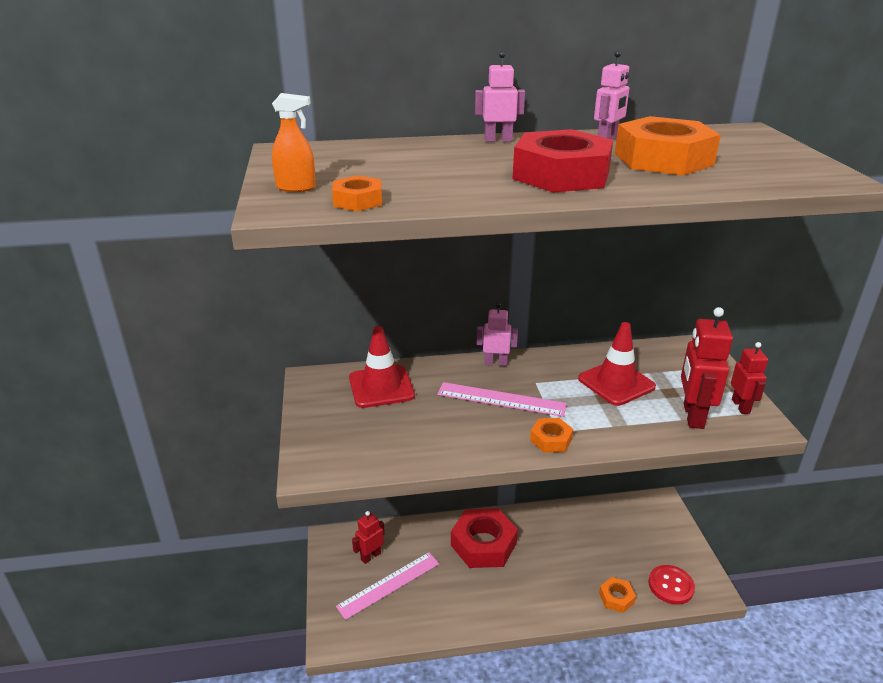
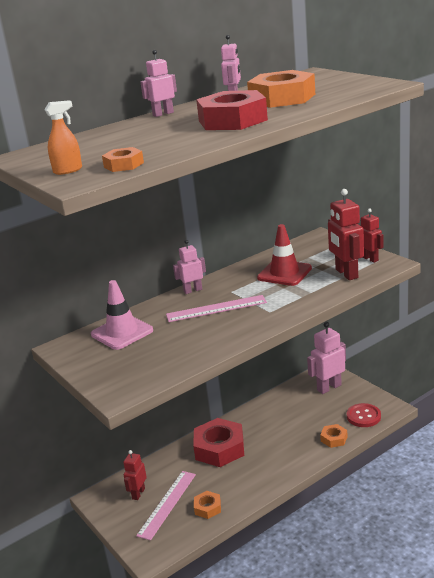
camera: 25 degrees left, 5 degrees down
(381, 387) = (122, 332): red traffic cone -> pink traffic cone
(551, 440) = (269, 317): orange nut -> orange nut (207, 508)
(652, 526) = (329, 387): none -> pink robot

